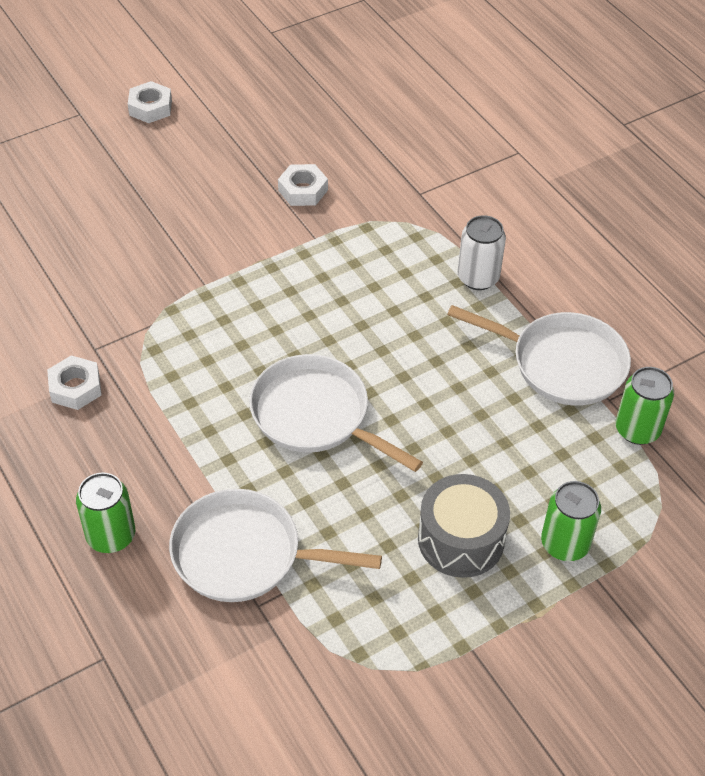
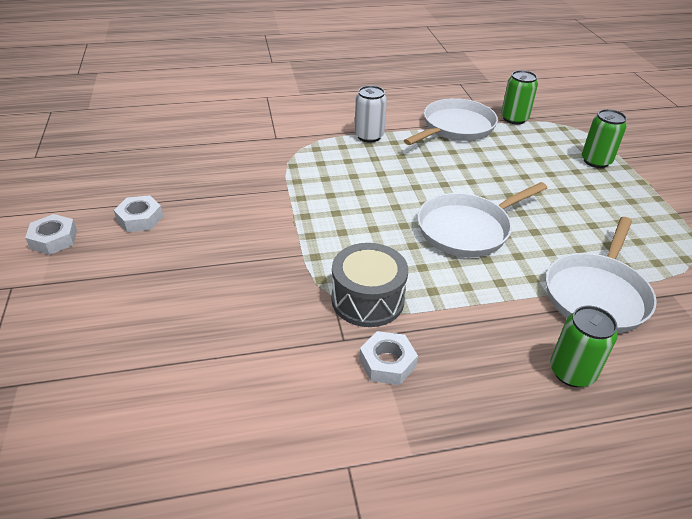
camera: 70 degrees left, 10 degrees down
(303, 190) = (232, 183): white nut -> white nut (140, 219)
(461, 539) = (590, 195): grey drum -> grey drum (367, 300)

